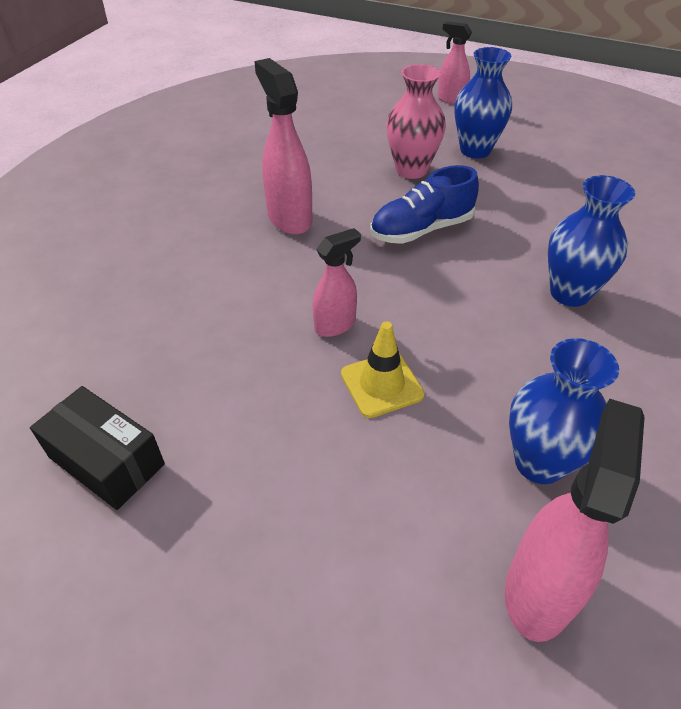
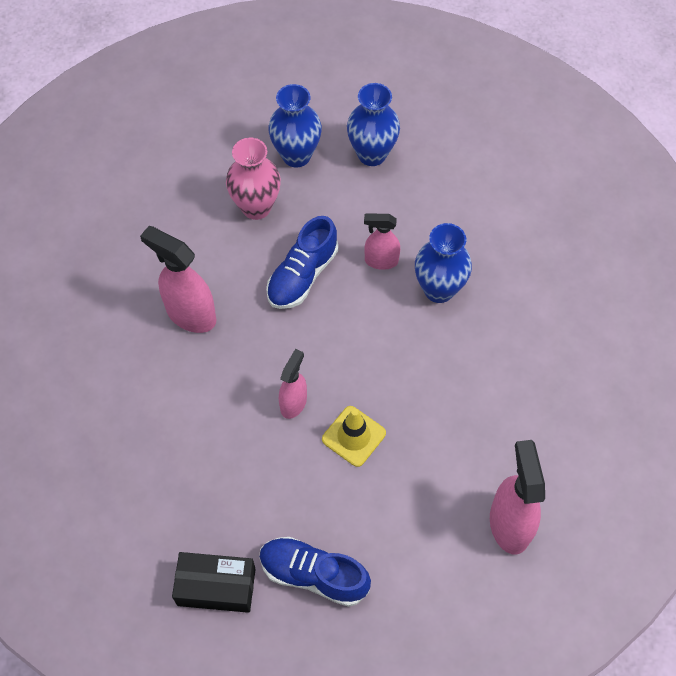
camera: 30 degrees left, 15 degrees up
(225, 509) = (313, 575): none -> blue shoe
(450, 99) = (239, 90): pink spray bottle -> pink spray bottle (381, 261)
(539, 462) = (476, 443): blue vase -> blue vase (372, 154)

